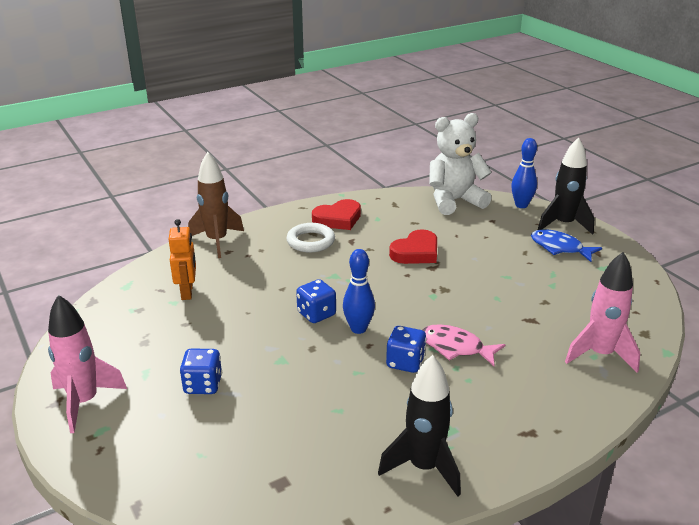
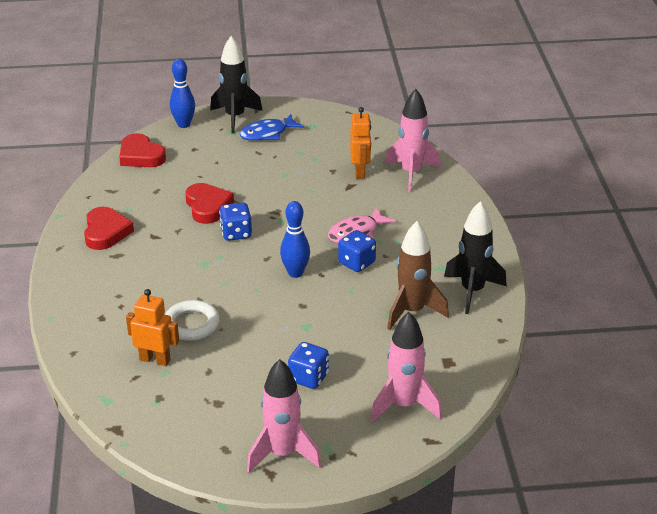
camera: 65 degrees left, 5 degrees up
(188, 467) = (404, 405): none -> pink rocket
(217, 241) = (74, 320): brown rocket -> brown rocket (412, 311)
(311, 241) = (132, 260): white ring -> white ring (191, 324)
(316, 314) = (256, 289): blue dice -> blue dice (236, 233)
(454, 201) = (141, 156): white teddy bear -> red heart
(562, 319) = (360, 172): none -> orange robot

